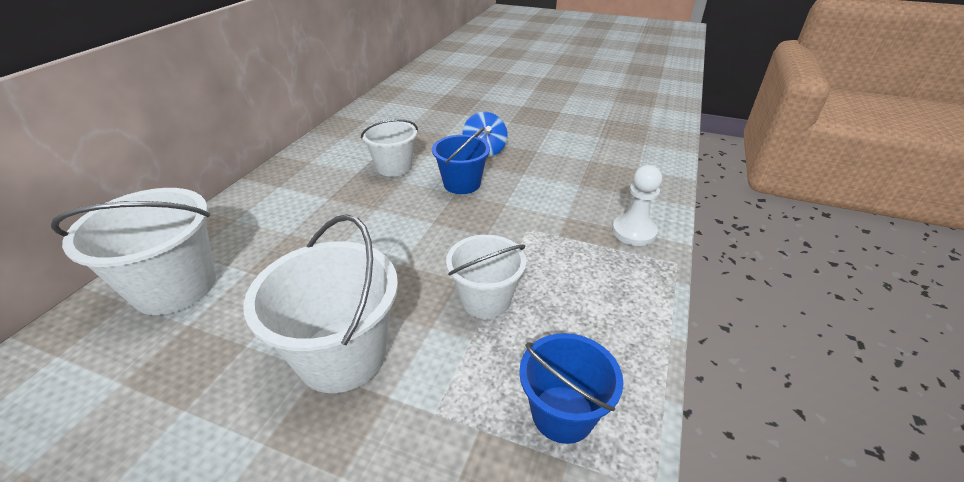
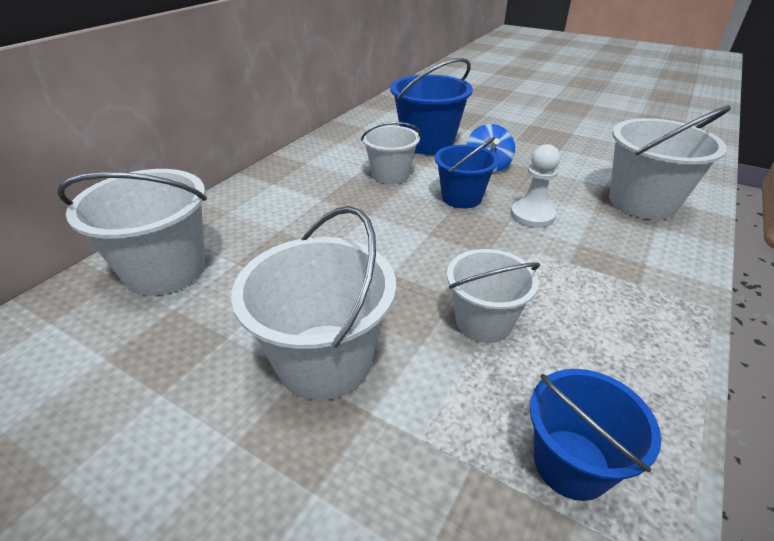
camera: 10 degrees right, 0 degrees up
(428, 132) = (428, 143): none -> blue bucket
(620, 173) = (642, 202): none -> white bucket
(634, 232) = (658, 267): white pawn -> white pawn (532, 215)

